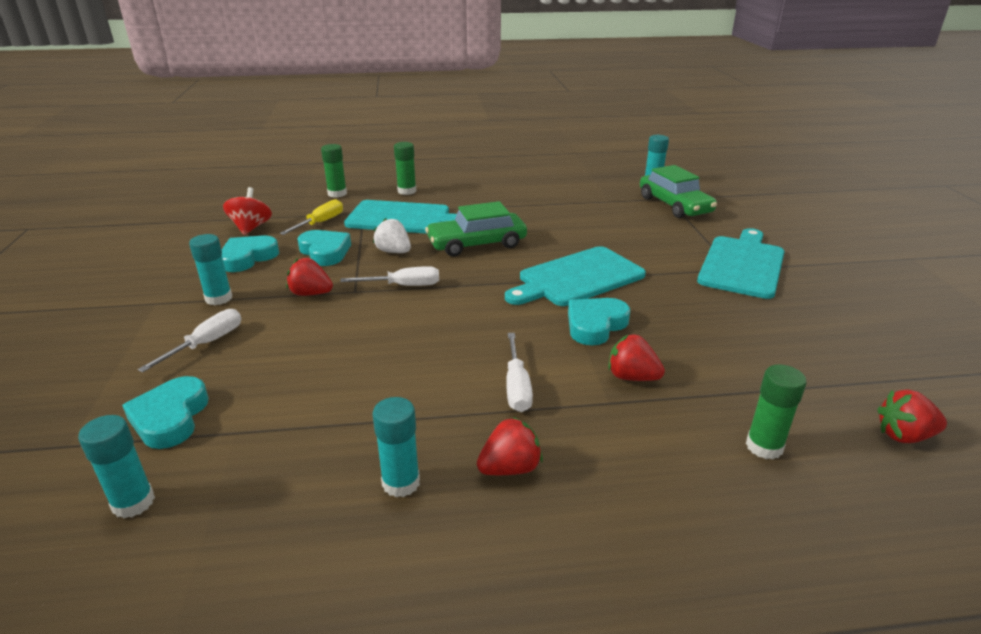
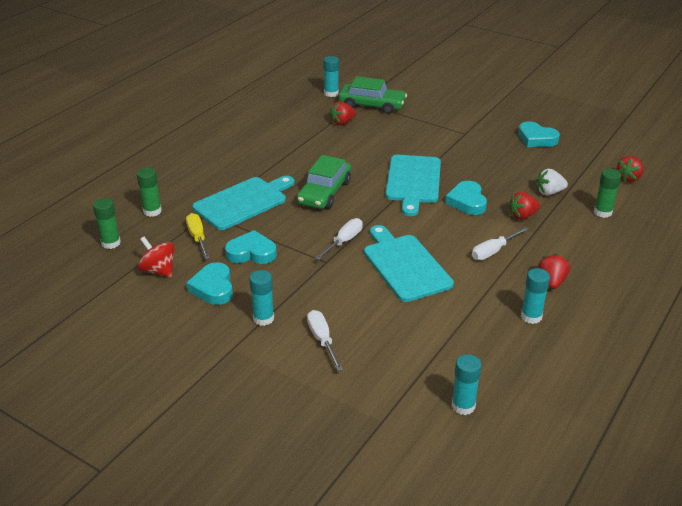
camera: 50 degrees left, 5 degrees up
(170, 418) = (395, 375): turquoise heart -> turquoise heart (536, 139)
(311, 294) = (307, 279): red strawberry -> red strawberry (342, 122)
(393, 252) = (291, 226): white strawberry -> white strawberry (549, 192)
(407, 191) = (197, 181): green glue stick -> green glue stick (111, 243)
(517, 387) = (493, 251): white screwdriver -> white screwdriver turned 105 degrees clockwise
(742, 264) = (464, 128): turquoise cutting board -> turquoise cutting board (404, 265)

